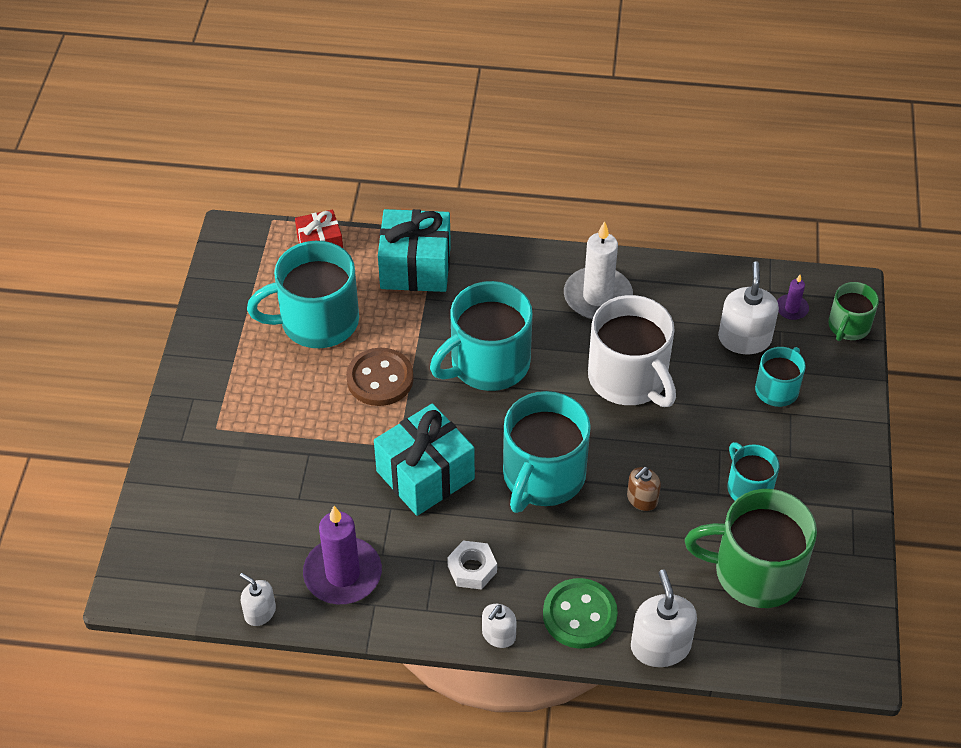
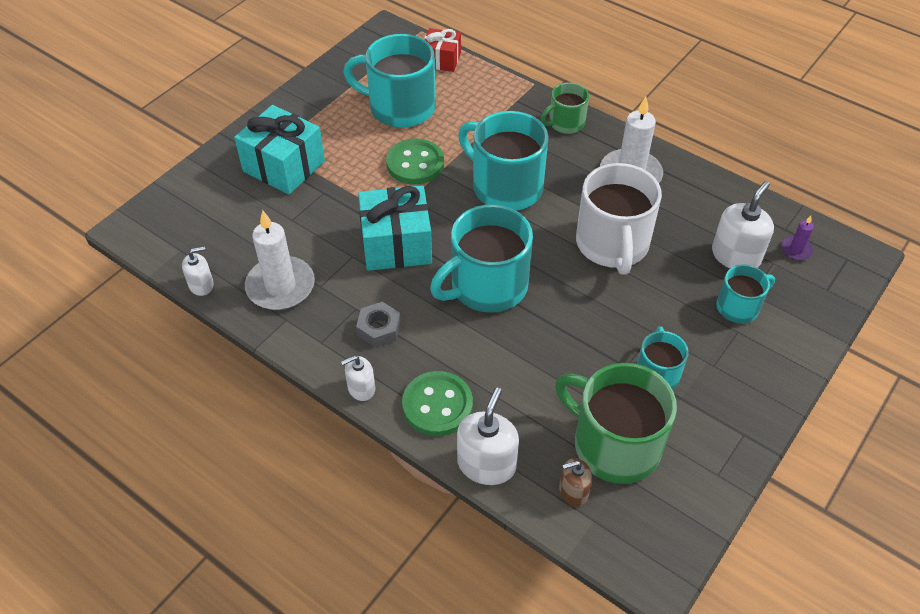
camera: 30 degrees right, 0 degrees up
(260, 612) = (201, 285): white soap dispenser -> white soap dispenser turned 90 degrees clockwise
(342, 574) = (280, 286): purple candle -> white candle
(380, 379) = (415, 164): brown button -> green button
(415, 267) = (501, 99): turquoise gift -> turquoise gift (284, 166)
(472, 569) = (379, 329): white nut -> grey nut
(488, 363) = (505, 186): turquoise mug -> turquoise mug turned 45 degrees clockwise
(642, 499) = (556, 340): brown soap dispenser -> brown soap dispenser (573, 491)
(848, 326) = (841, 285): green mug -> green mug (565, 123)

